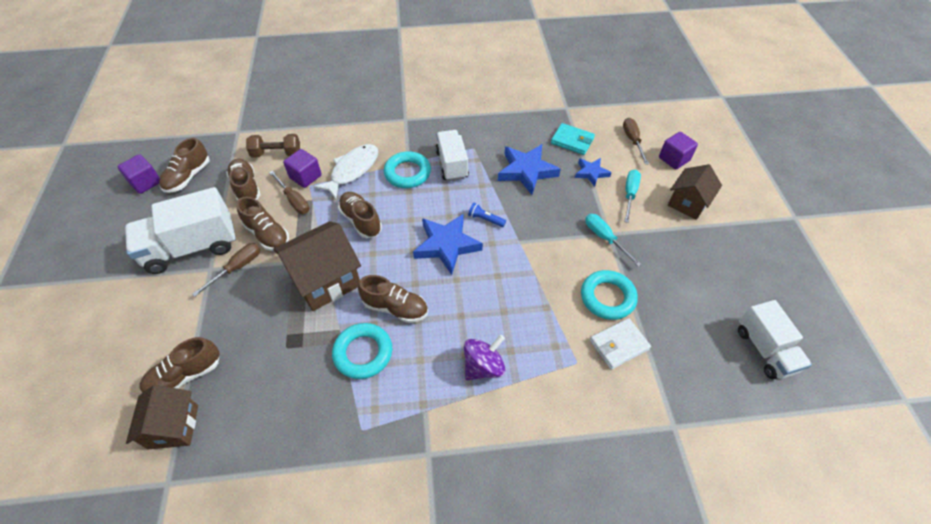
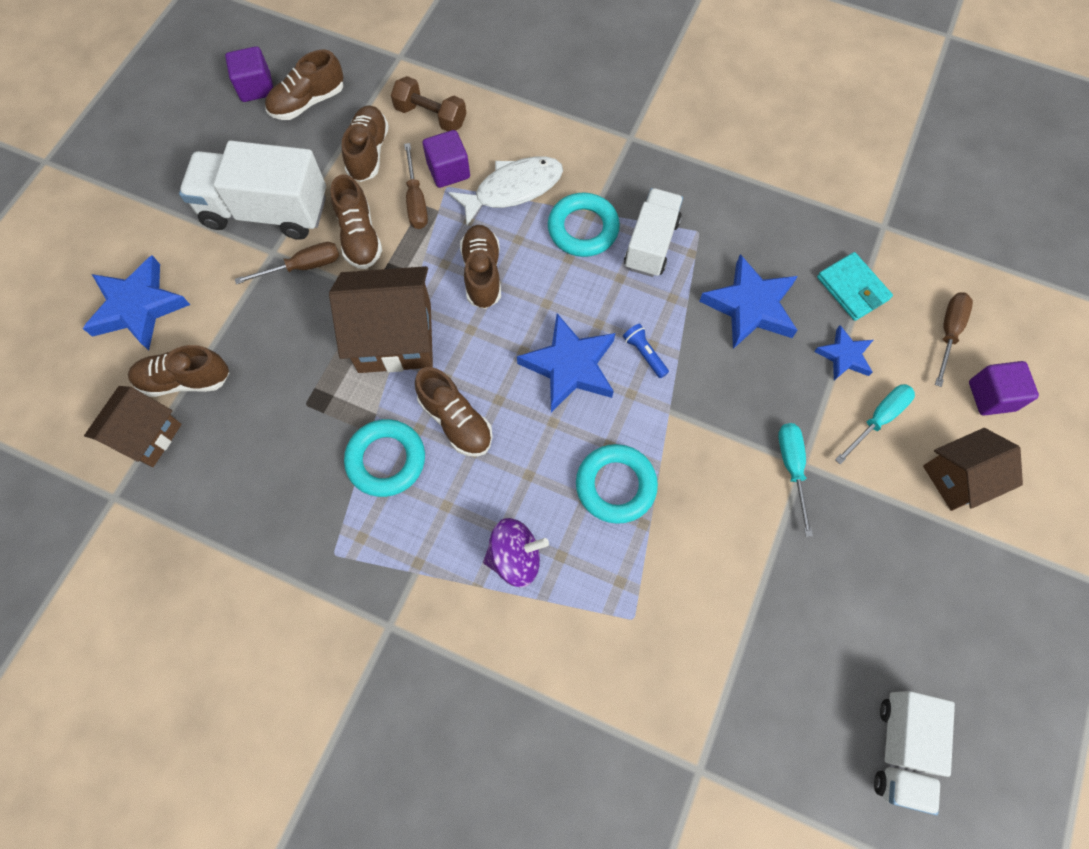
camera: 30 degrees right, 15 degrees up
(122, 346) = (138, 307): none -> blue star
(607, 297) = (734, 555): turquoise ring -> turquoise ring (615, 485)
(619, 345) = (703, 627): white wallet -> none

